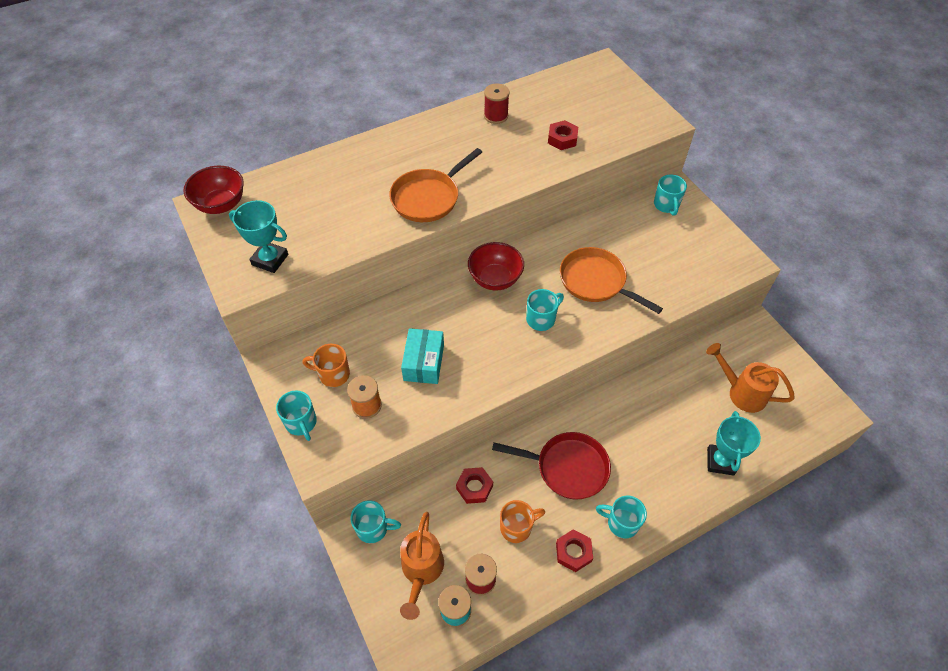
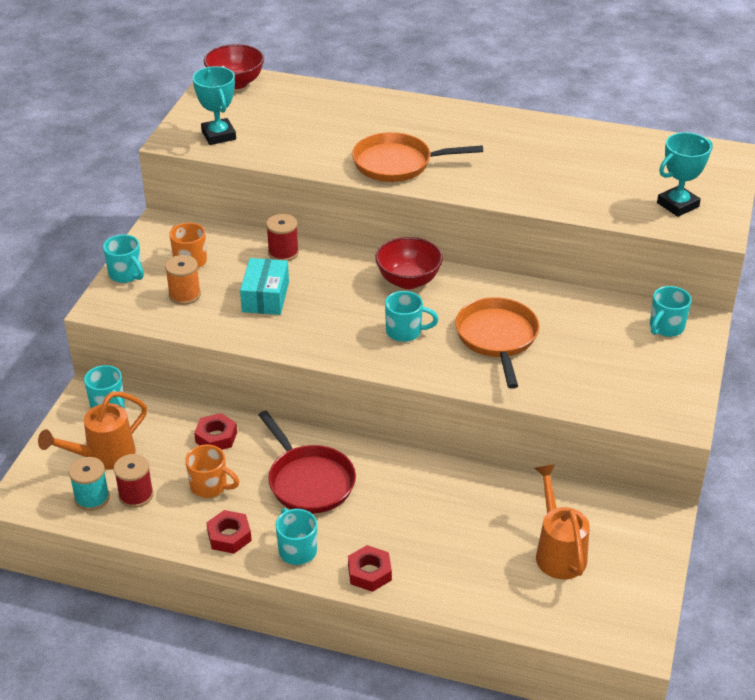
camera: 45 degrees right, 15 degrees down
(301, 423) = (126, 274): turquoise mug -> turquoise mug turned 60 degrees counterclockwise
(424, 362) = (265, 297): turquoise box -> turquoise box turned 45 degrees counterclockwise
(496, 116) = (551, 139): red spool -> red spool (283, 253)
(562, 139) = (587, 188): red nut -> red nut (369, 573)
(720, 461) = (453, 581): turquoise trophy -> turquoise trophy (677, 205)

